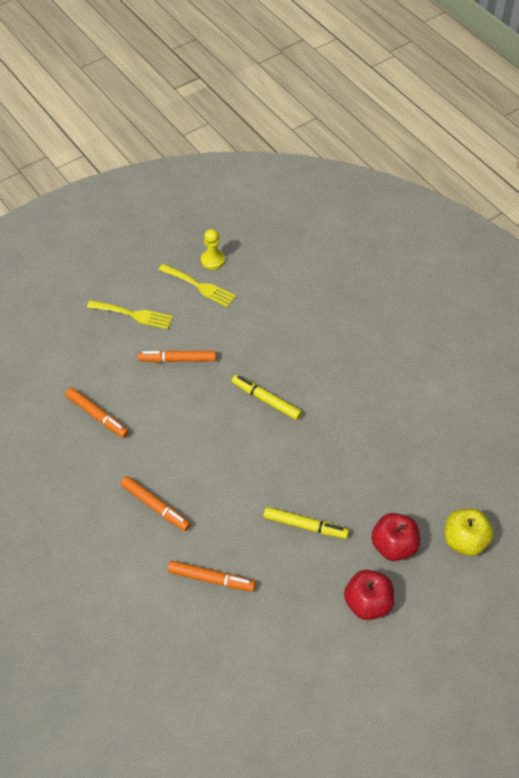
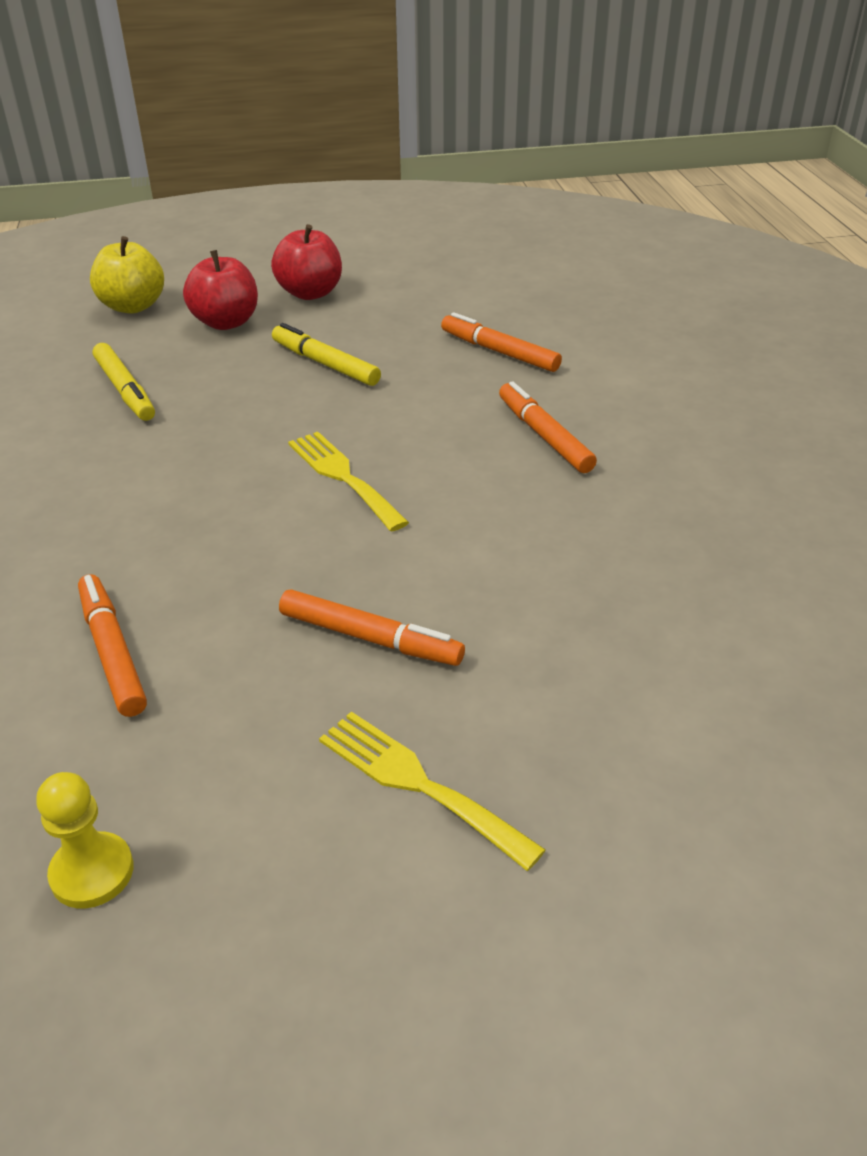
camera: 155 degrees left, 15 degrees down
(97, 415) = (603, 587): orange marker -> orange marker (112, 652)
(200, 286) = (191, 801): yellow fork -> yellow fork (343, 476)
(266, 400) = (246, 515): yellow marker -> yellow marker (125, 390)

